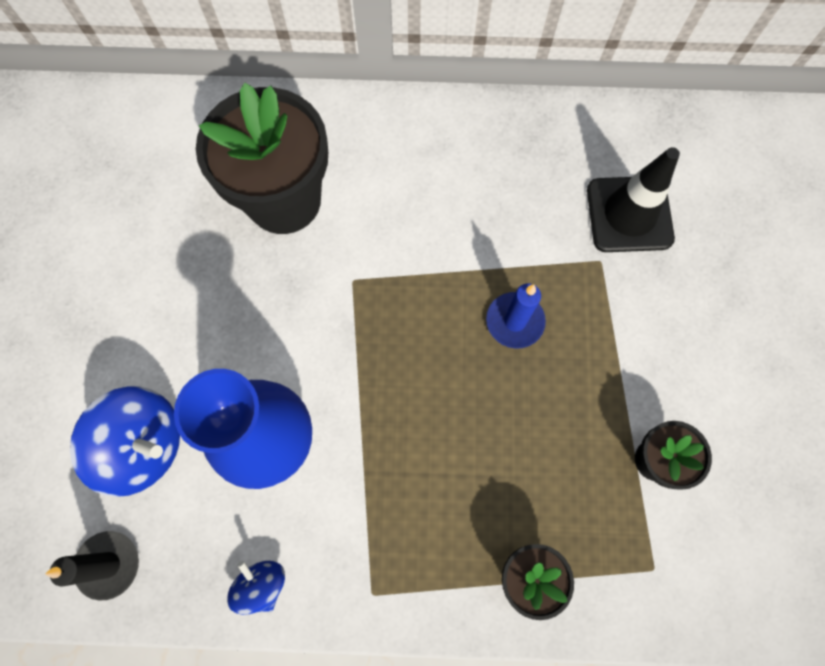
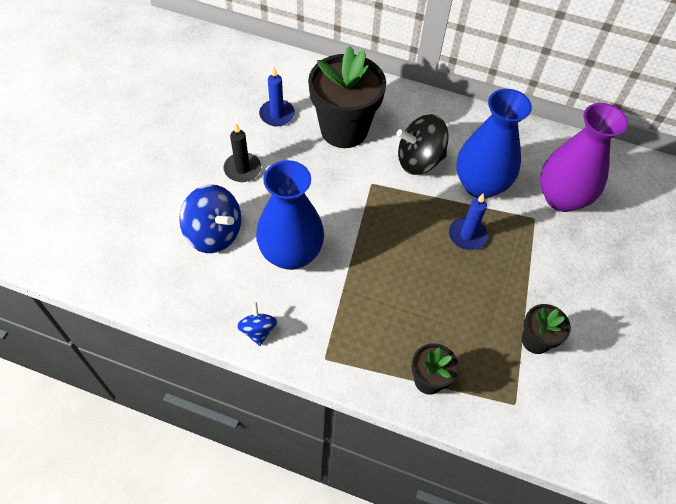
camera: 15 degrees right, 15 degrees down
(108, 564) = (169, 290): black candle -> black candle (242, 169)
(174, 206) = (277, 114): none -> blue candle
(410, 217) = (419, 160): none -> black spinning top
(510, 230) = (480, 185): none -> blue vase
(629, 214) = (561, 198): black traffic cone -> purple vase

